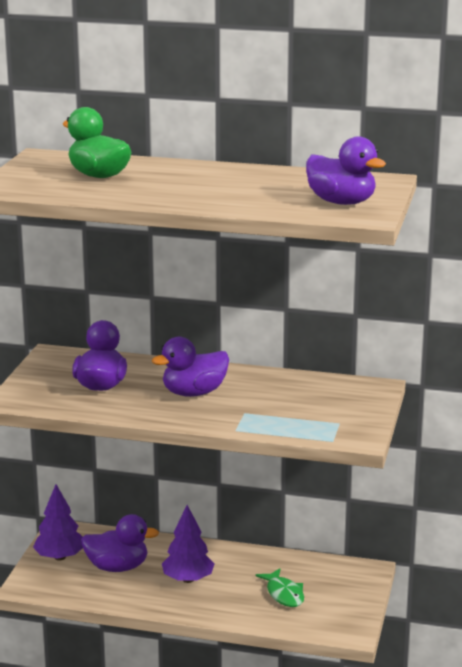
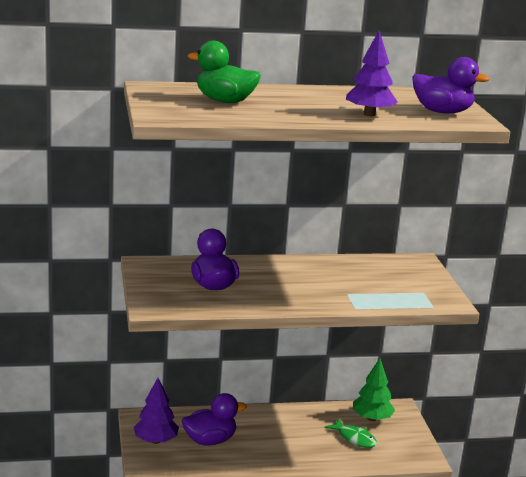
camera: 25 degrees left, 0 degrees up
(188, 579) = (273, 440): purple tree -> purple tree (369, 114)
(194, 393) = (292, 282): purple duck -> none
(323, 576) = (371, 418): none -> green tree

